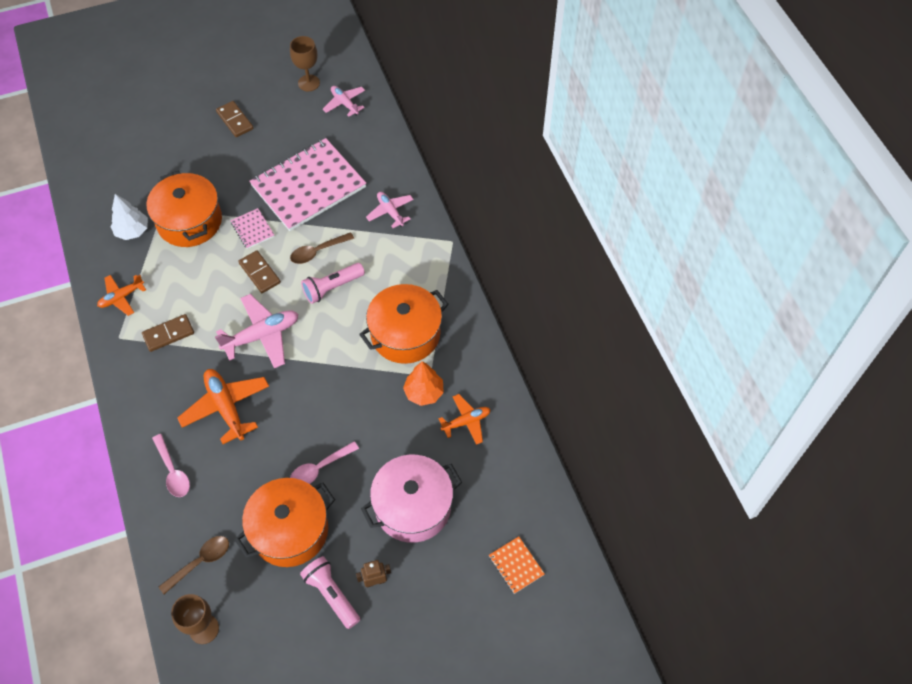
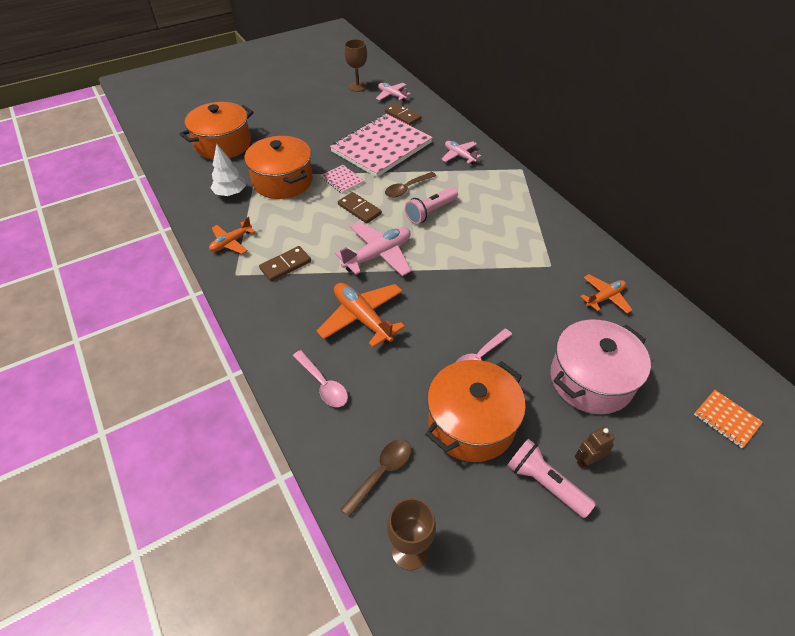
camera: 10 degrees left, 10 degrees down
(235, 120) = (303, 114): brown domino -> brown domino (403, 116)
(405, 334) = (513, 237): orange pot -> orange pot (223, 144)
(424, 392) = (552, 280): orange tree -> none

